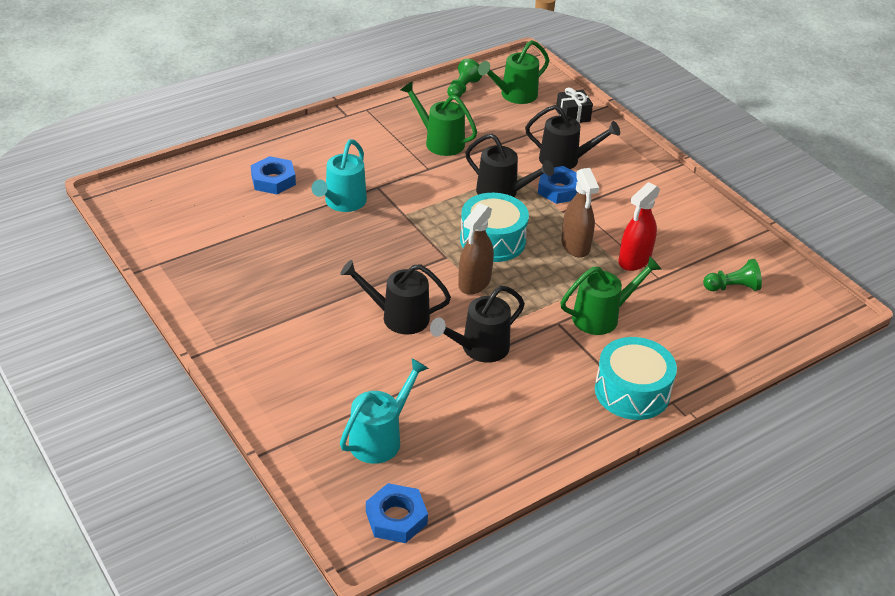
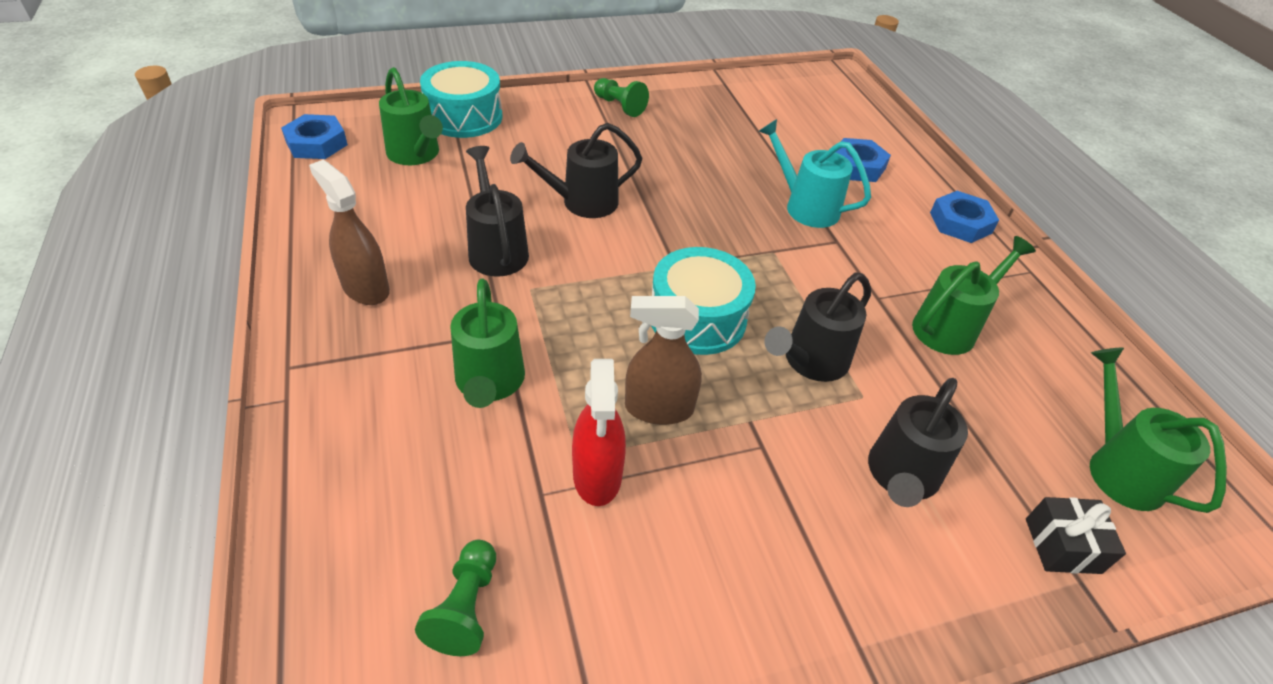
camera: 105 degrees right, 5 degrees up
(381, 438) = (416, 155): turquoise watering can -> green watering can
(398, 317) = (581, 202): black watering can -> black watering can turned 135 degrees counterclockwise
(462, 89) = (1121, 397): green pawn -> green pawn (619, 106)
(474, 283) = (615, 276): brown spray bottle -> brown spray bottle (365, 288)
(559, 189) = (811, 437): blue nut -> blue nut (960, 223)
(632, 391) = (335, 363): turquoise drum -> turquoise drum (464, 117)
(634, 260) = (597, 475): red spray bottle -> red spray bottle turned 150 degrees counterclockwise

